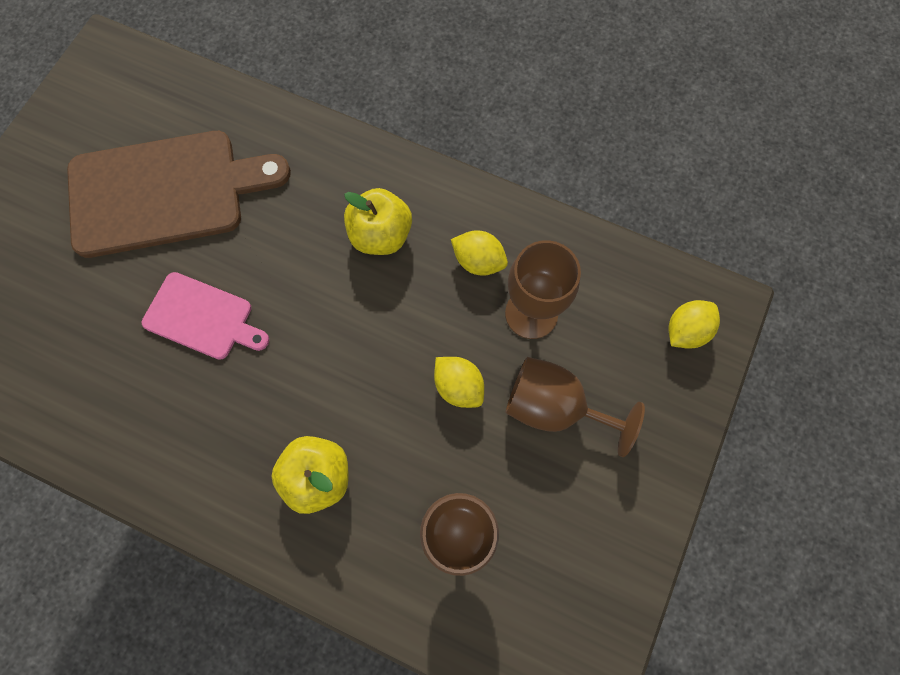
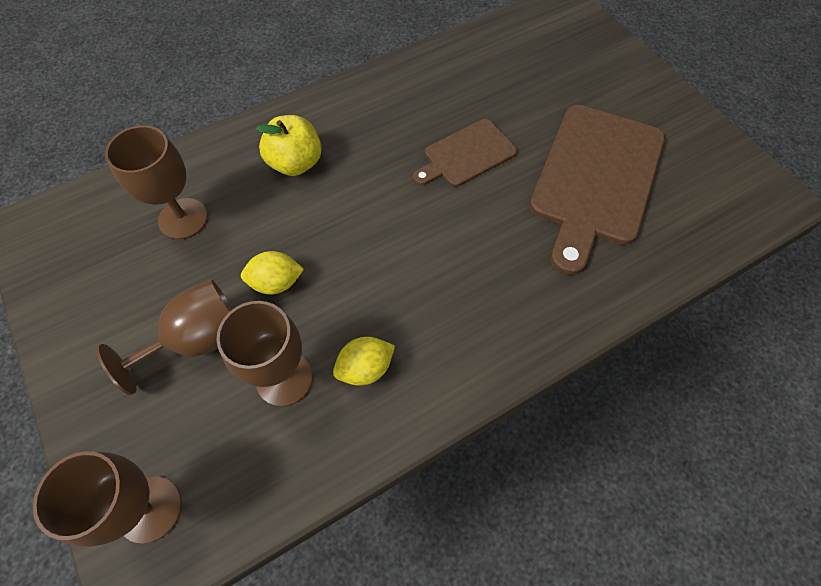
camera: 125 degrees right, 10 degrees down
(202, 317) = (466, 155): pink cutting board -> brown cutting board
(381, 235) = (449, 305): yellow apple -> none
(686, 331) = (149, 509): yellow lemon -> brown goblet

